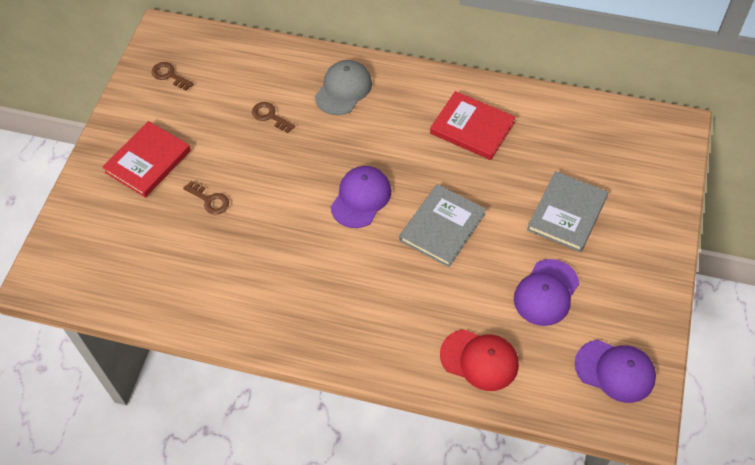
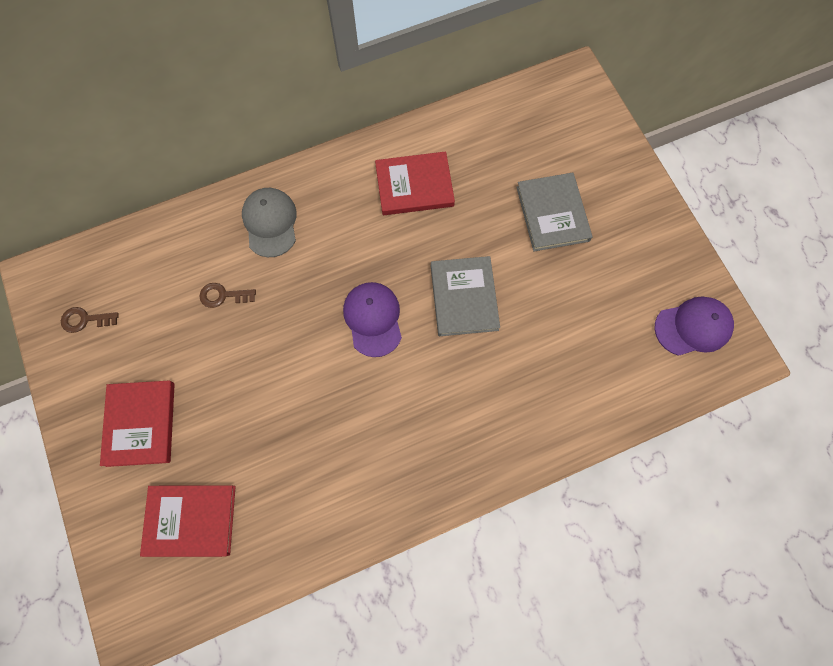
camera: 40 degrees left, 15 degrees up
(127, 242) = (191, 520): none -> red book
(210, 200) = (236, 419): brown key -> none
(479, 360) = (588, 396): red cap -> none
(546, 292) = (591, 297): purple cap -> none

